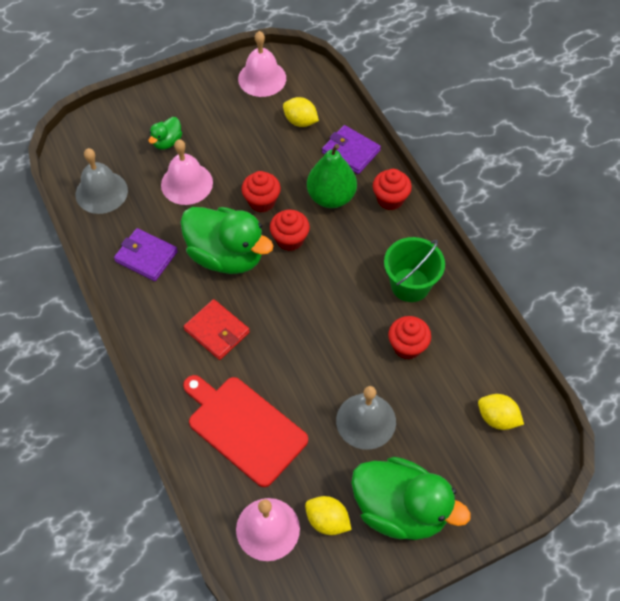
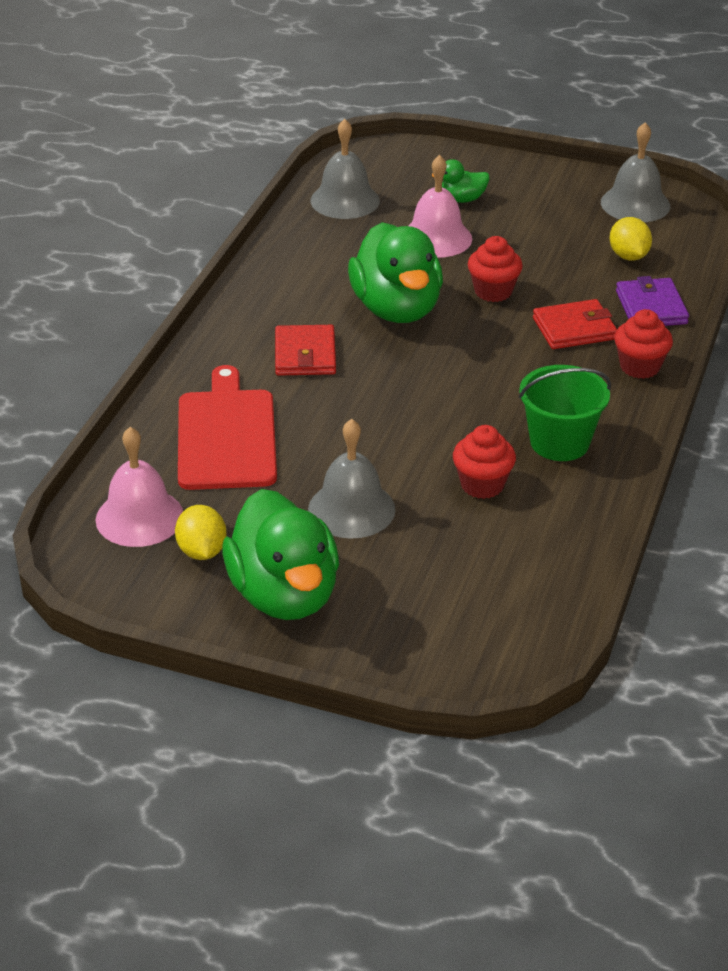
camera: 45 degrees right, 20 degrees down
(146, 256) = (318, 266): purple wallet -> none
(262, 78) = (635, 204): pink bell -> grey bell
(290, 240) = (479, 334): red cupcake -> none
(331, 197) = (574, 329): green pear -> red wallet
(497, 418) = (497, 602): yellow lemon -> none

